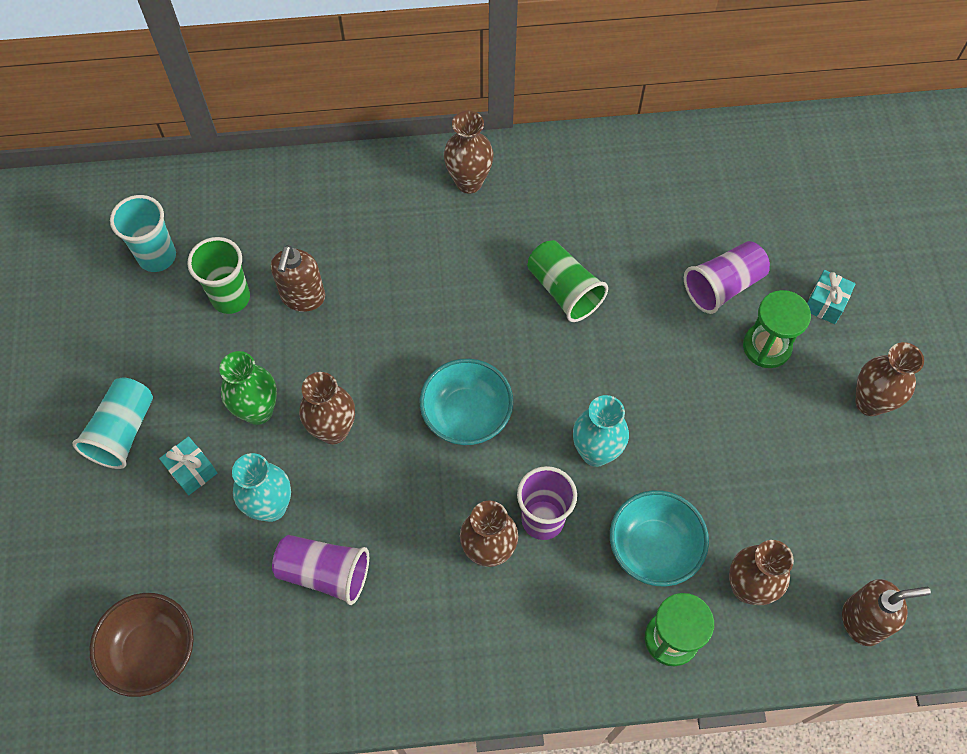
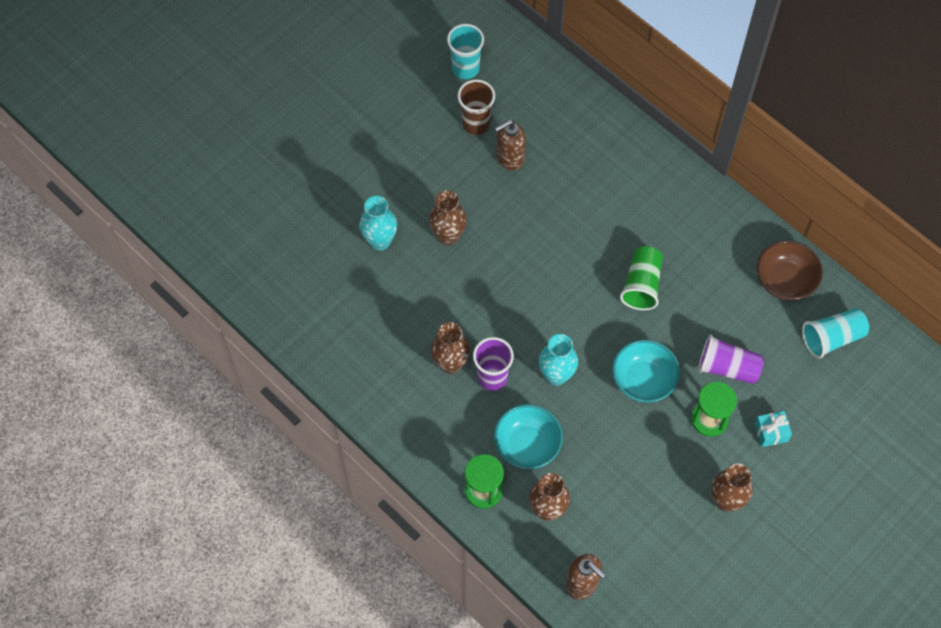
camera: 50 degrees right, 0 degrees up
(123, 431) = (356, 139): turquoise cup -> turquoise cup (832, 338)
(152, 651) = (261, 249): brown bowl -> brown bowl (785, 281)
(192, 471) = (365, 188): turquoise gift -> none
(231, 297) = (476, 123): green cup -> brown cup
(258, 411) = (425, 191): green vase -> none
(324, 573) = (368, 294): purple cup -> none
(466, 415) = (517, 293): turquoise bowl -> turquoise bowl (643, 380)
(469, 182) = (663, 182): brown vase -> none

